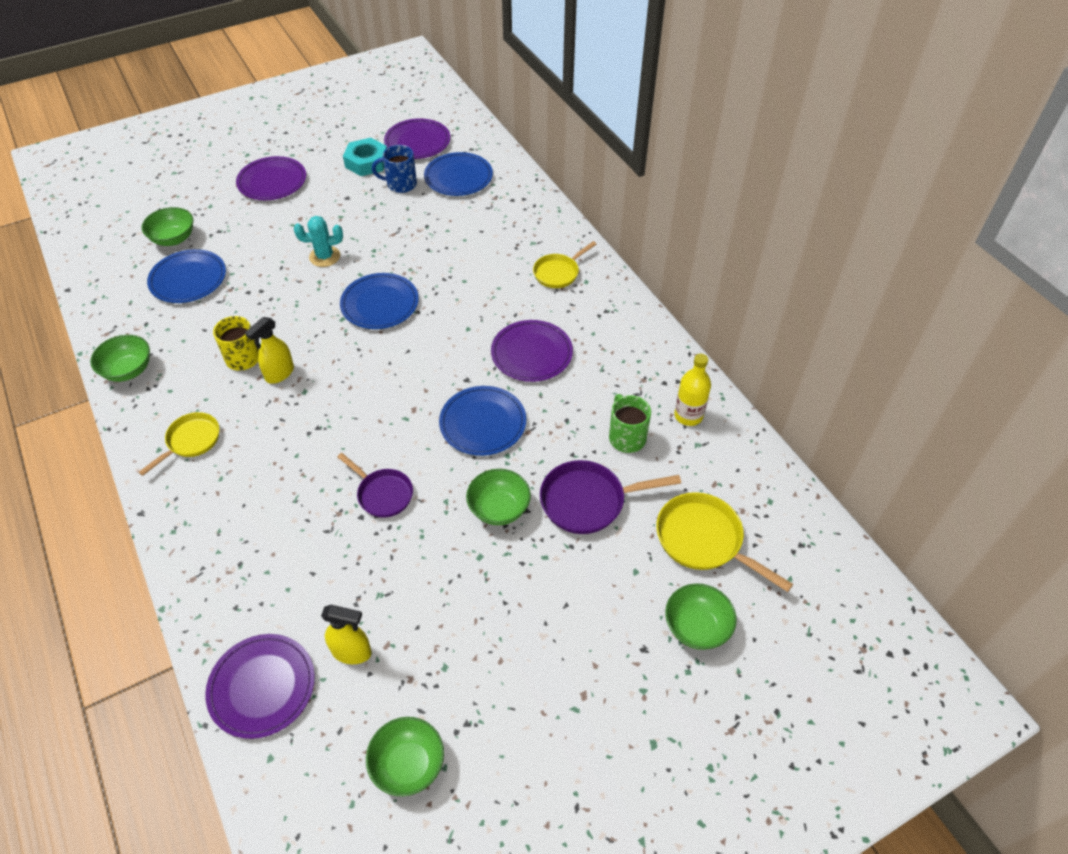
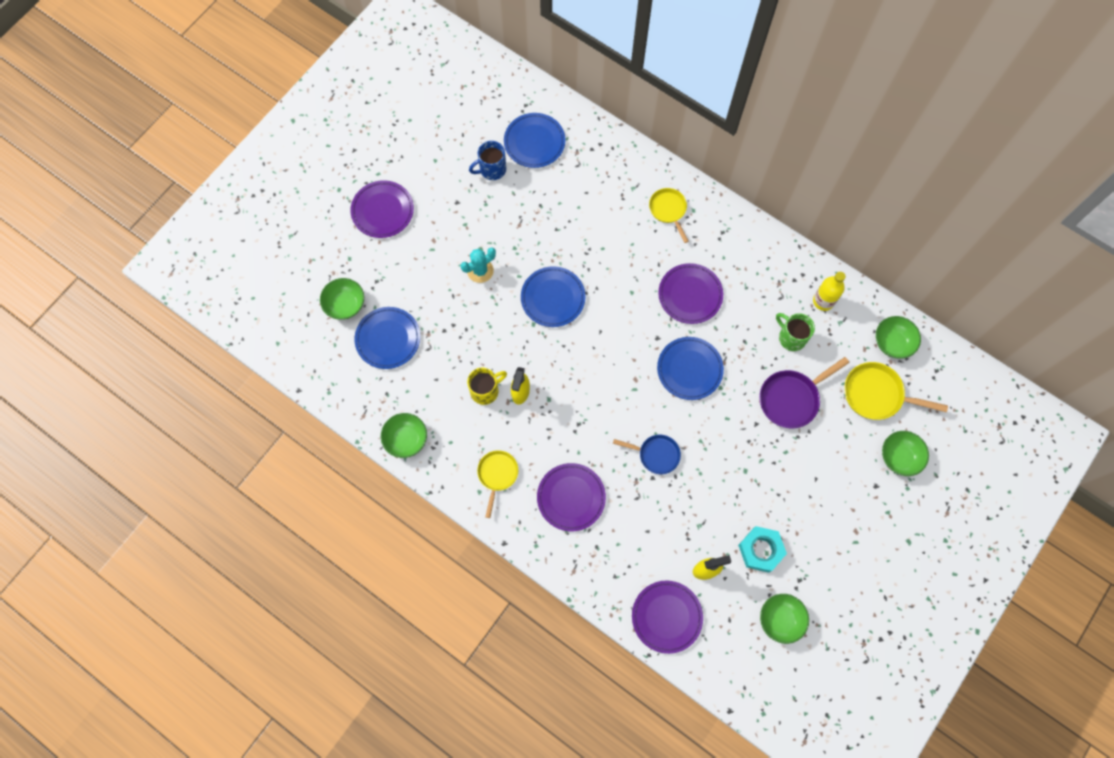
camera: 25 degrees left, 20 degrees up
(366, 162) = (447, 156): turquoise nut -> turquoise nut (761, 550)
(382, 494) = (656, 455): purple pan -> blue pan
(417, 142) = (476, 115): purple plate -> purple plate (571, 497)
(499, 508) = (738, 430): green bowl -> green bowl (892, 342)
(558, 273) = (668, 210): yellow pan -> yellow pan turned 135 degrees clockwise

